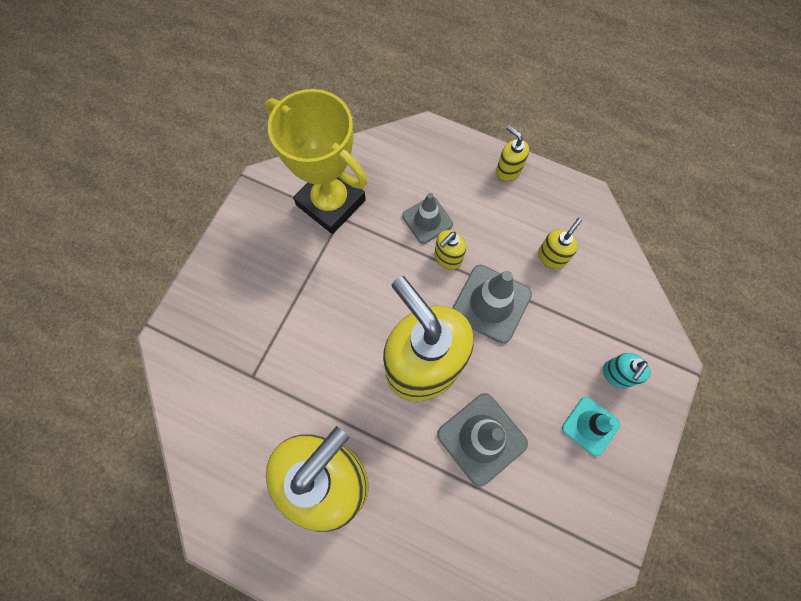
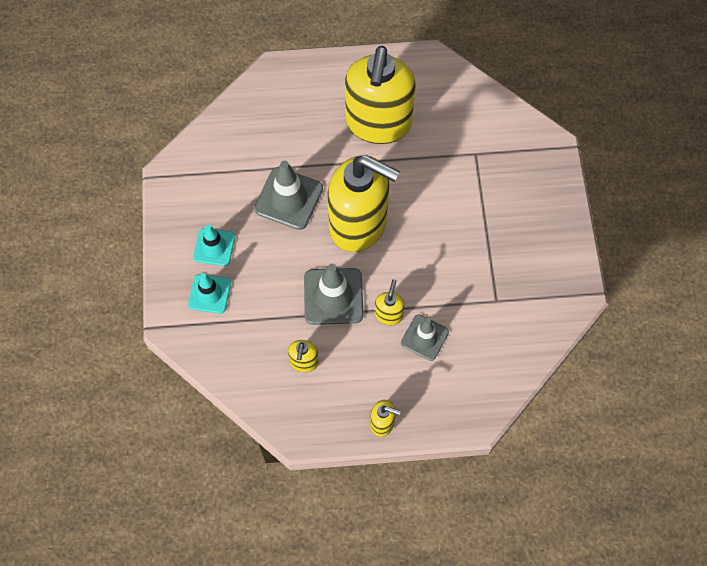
camera: 150 degrees right, 5 degrees down
(331, 202) = (513, 309): yellow trophy -> none
(616, 374) = (209, 294): turquoise soap dispenser -> turquoise traffic cone

